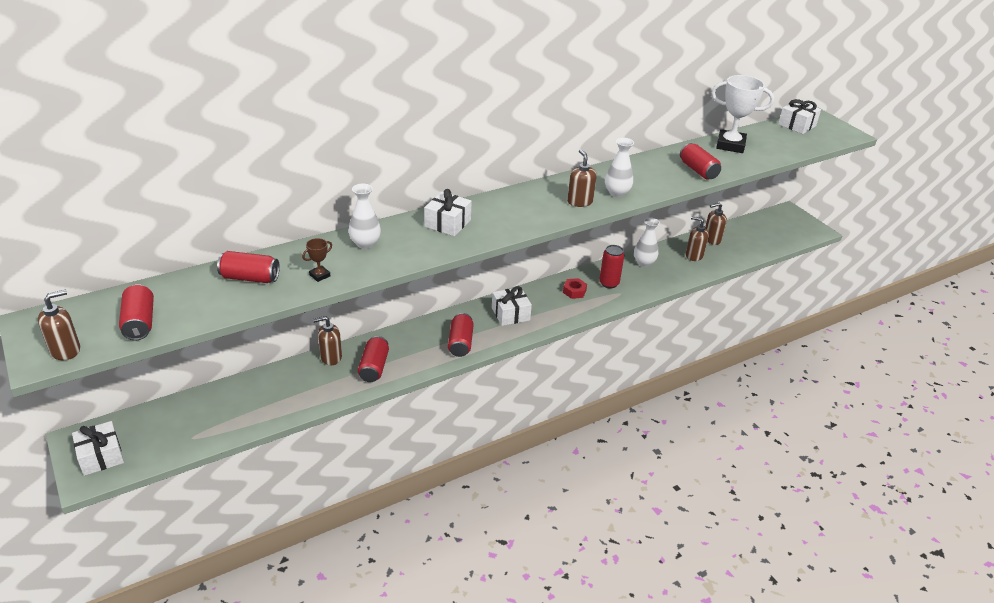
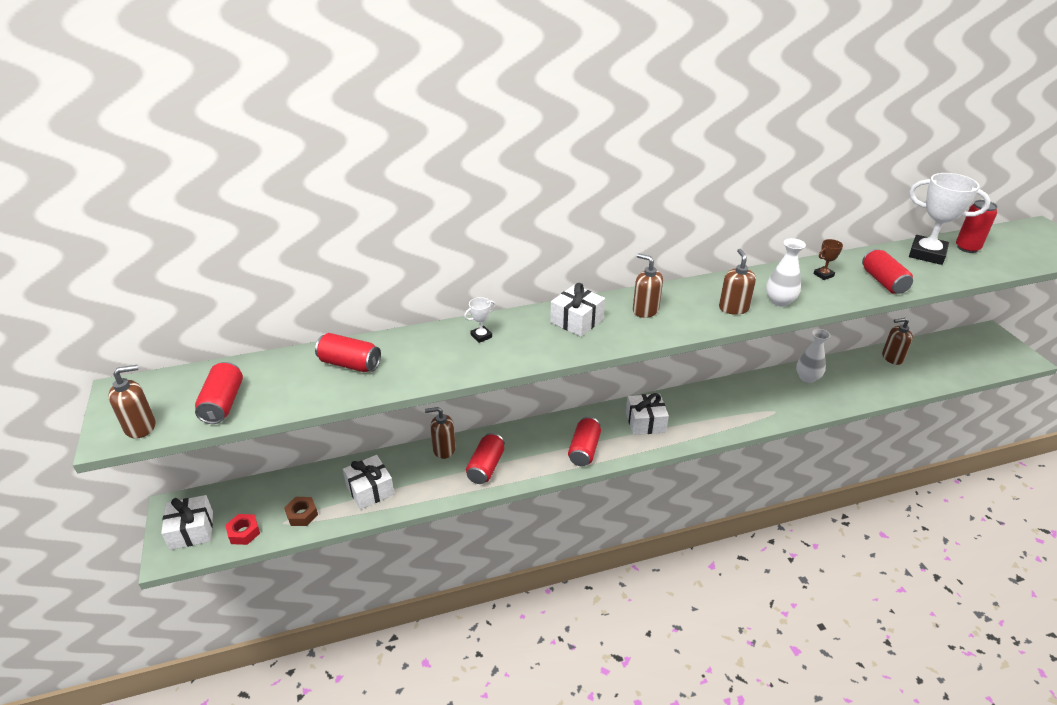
camera: 15 degrees right, 0 degrees up
(208, 429) = (302, 514): none -> brown nut
(319, 275) = (423, 369): brown trophy -> brown trophy (823, 275)
(365, 243) = (481, 336): white vase -> white trophy
(574, 291) = (721, 403): red nut -> red nut (244, 532)
(609, 283) = (763, 398): red can -> red can (967, 248)
(694, 255) = (868, 375): brown soap dispenser -> brown soap dispenser (645, 310)
(797, 125) = (1014, 235): white gift -> white gift (370, 490)

